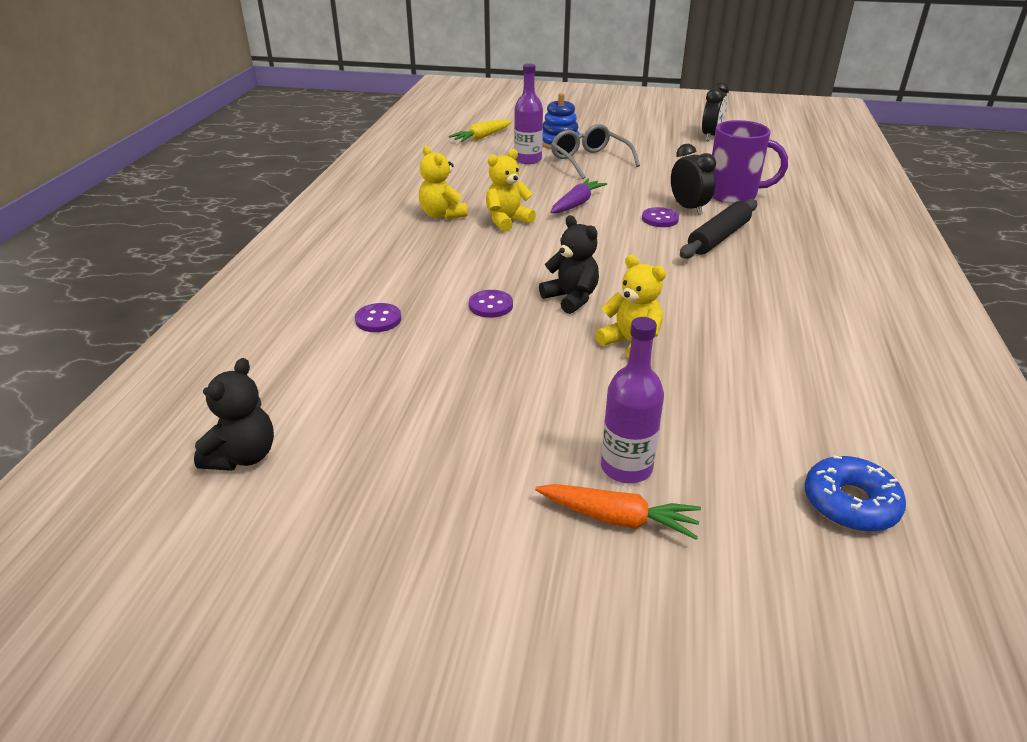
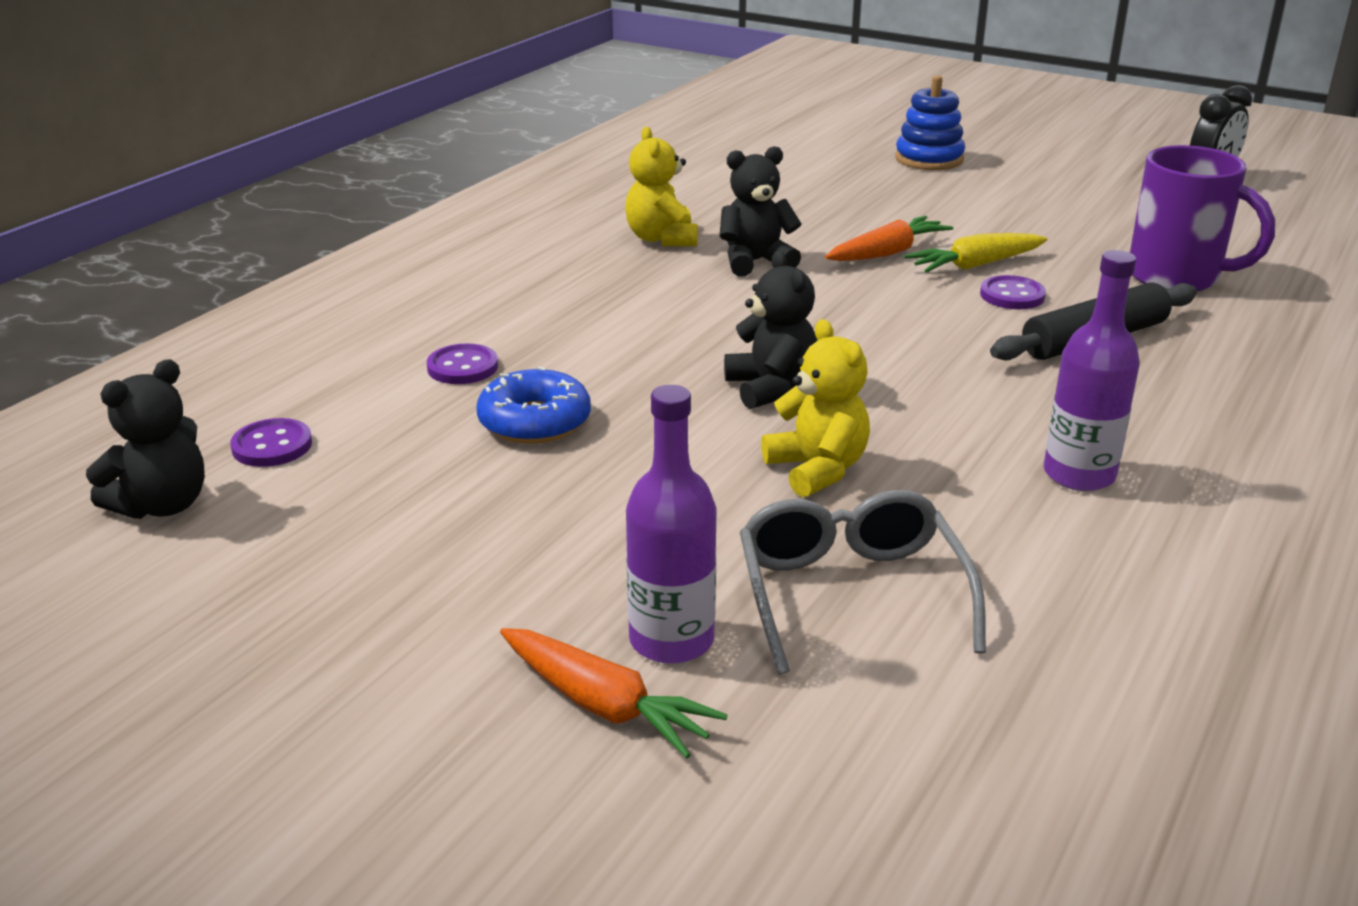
camera: 20 degrees right, 5 degrees down
(481, 137) = (807, 136): yellow carrot -> yellow carrot (975, 265)
(490, 305) = (639, 377): purple button -> purple button (272, 446)
(507, 221) = (755, 262): yellow teddy bear -> black teddy bear
(528, 159) = (857, 177): purple bottle -> purple bottle (1079, 474)
(576, 204) = (887, 253): purple carrot -> orange carrot
(589, 161) = (959, 192): grey glasses -> grey glasses (851, 595)
(688, 208) = (1076, 286): black clock -> none
(850, 503) = (1001, 779): blue donut -> blue donut (534, 422)

